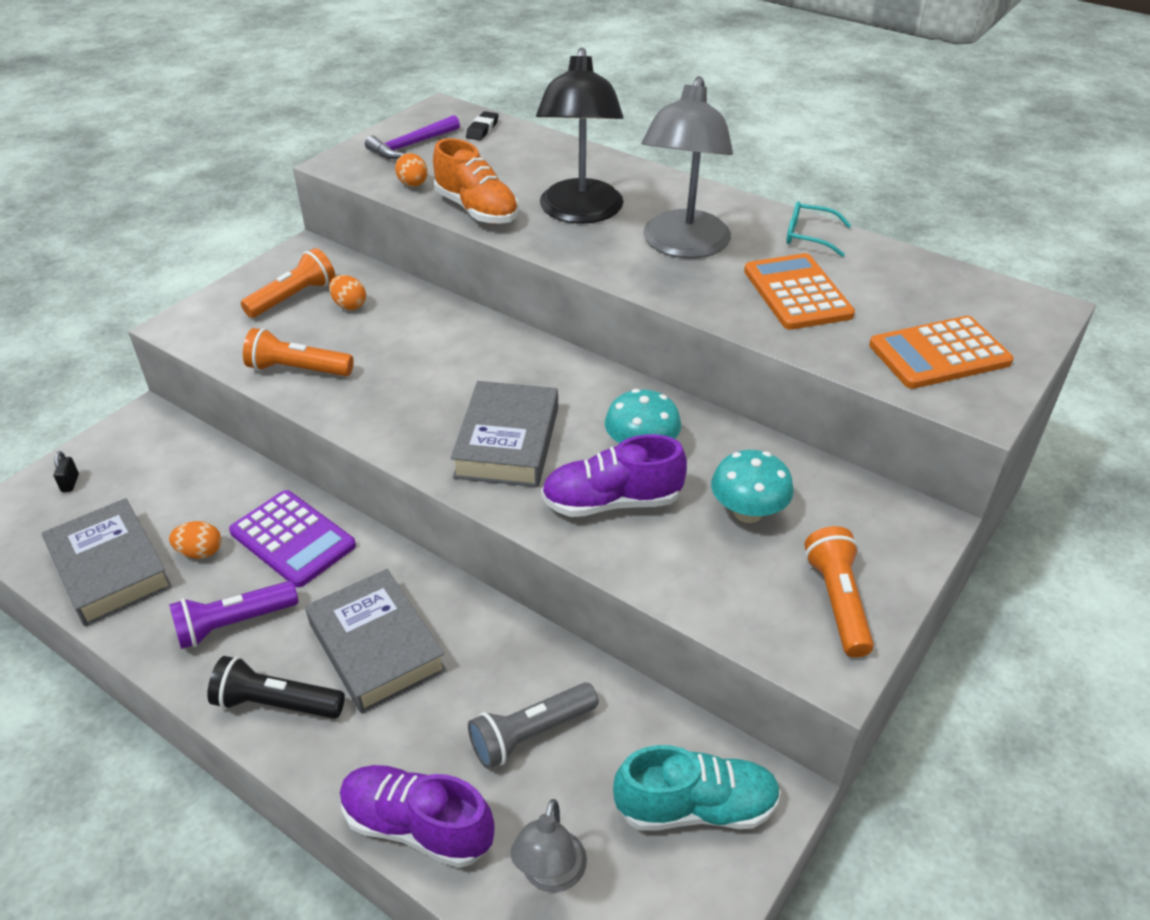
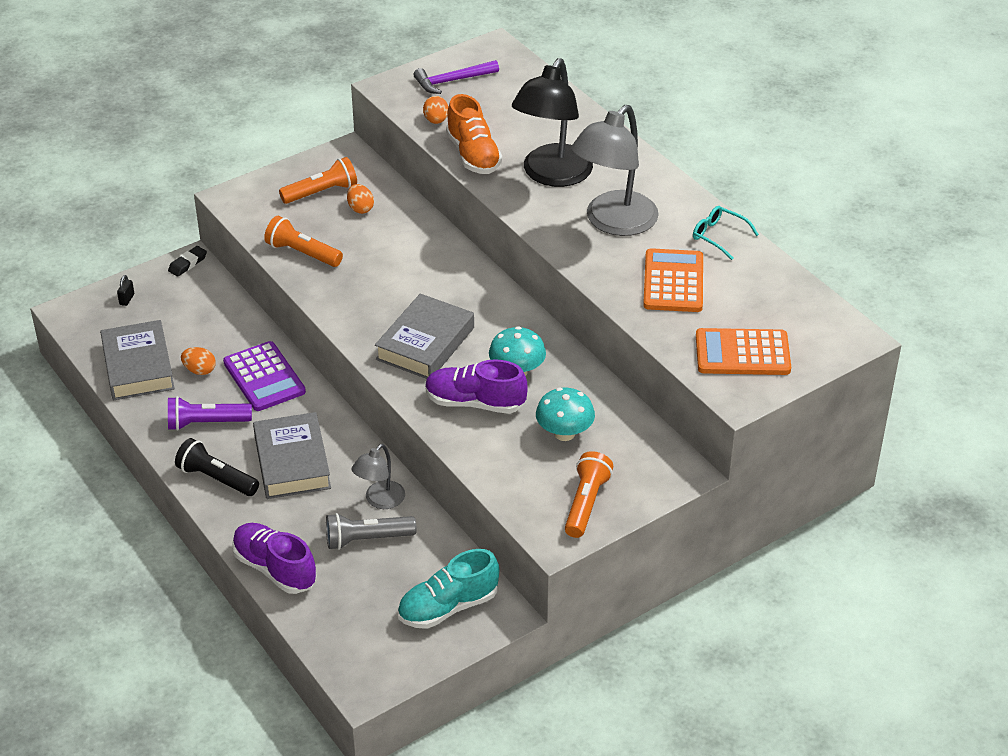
camera: 20 degrees right, 0 degrees up
(482, 129) = (518, 76): black eraser -> black eraser (187, 264)
(550, 875) = (341, 615): grey lamp -> grey lamp (380, 501)
(695, 807) = (448, 607): turquoise shoe -> turquoise shoe turned 135 degrees clockwise

